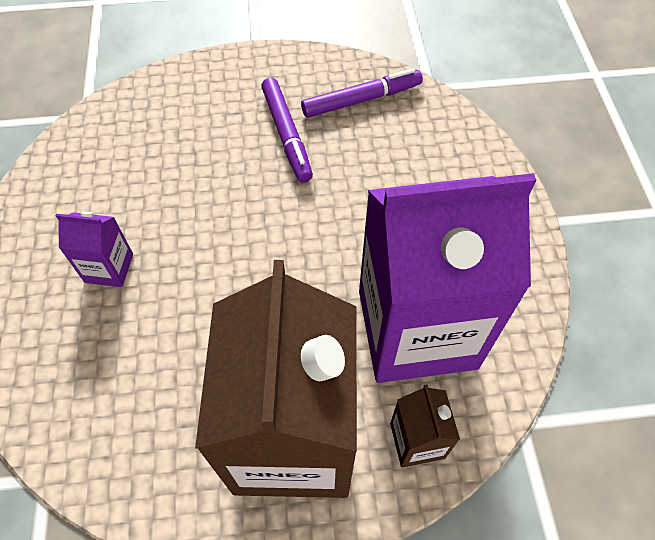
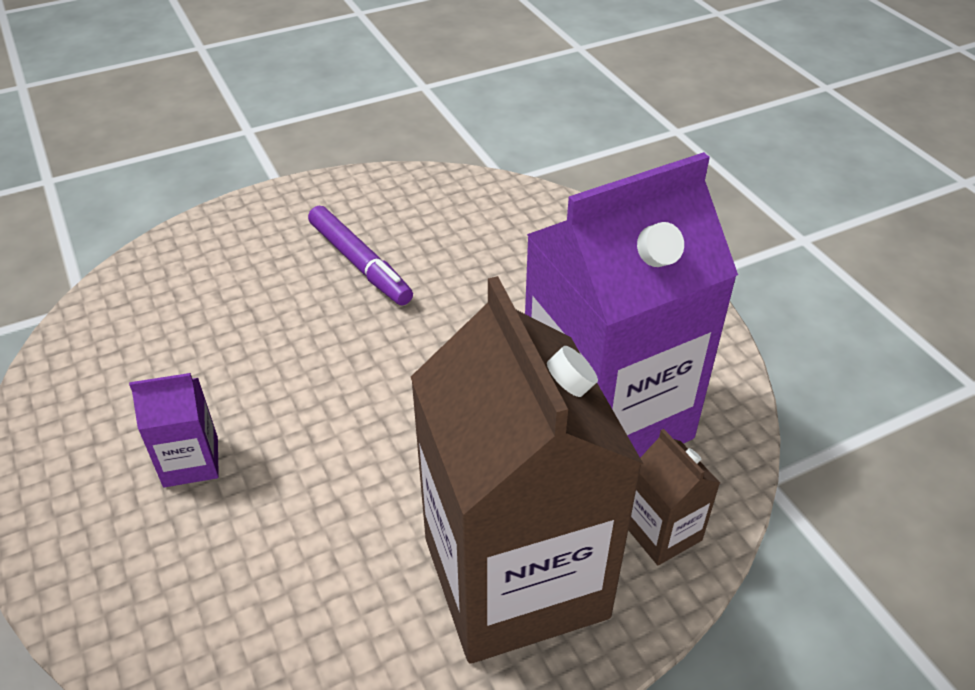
camera: 20 degrees left, 15 degrees down
(361, 100) = (433, 209): purple marker -> none

